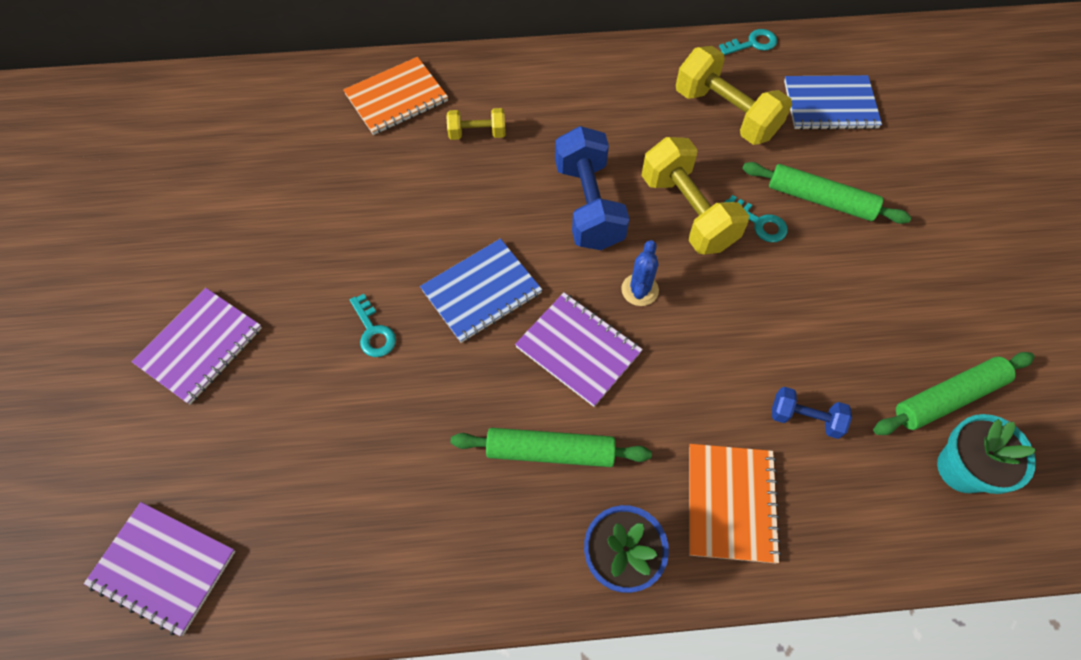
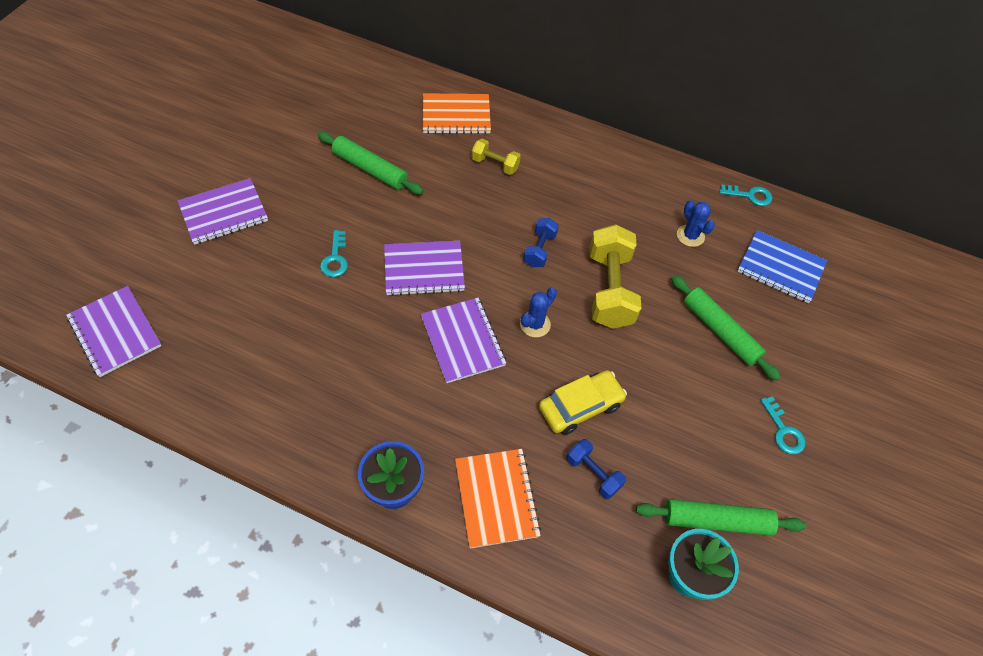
camera: 25 degrees right, 5 degrees down
(481, 292) = (424, 269): blue notebook -> purple notebook
(550, 452) = (396, 396): green rolling pin -> green rolling pin (370, 169)
(588, 205) = (539, 250): blue dumbbell -> blue dumbbell, size x0.52
(725, 114) = (690, 236): yellow dumbbell -> blue cactus
(731, 503) = (496, 498): orange notebook -> orange notebook turned 45 degrees counterclockwise
(744, 354) = (580, 406): none -> yellow car
(760, 223) = (659, 324): turquoise key -> turquoise key (783, 431)

